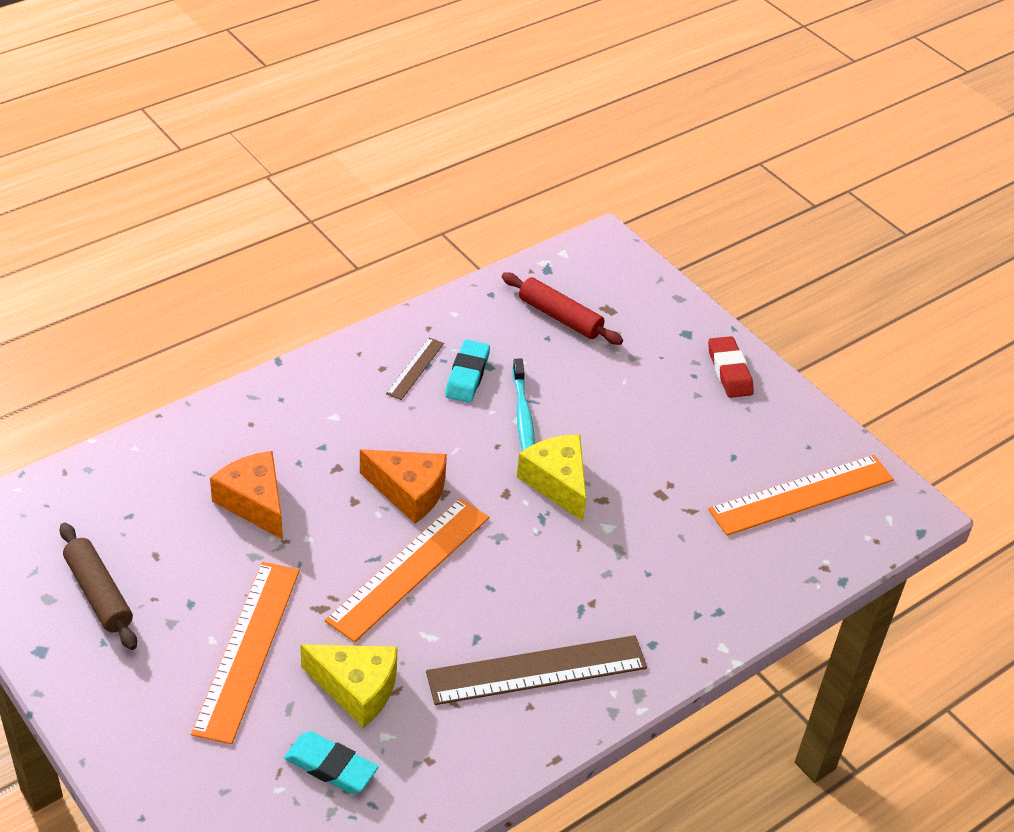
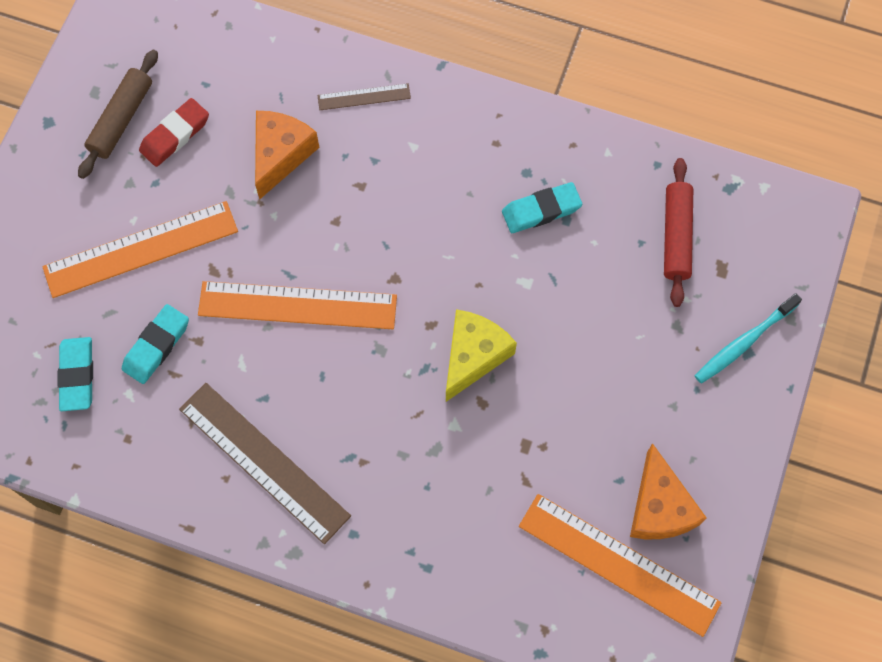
camera: 60 degrees right, 25 degrees up
(356, 689) = (156, 346): yellow cheese -> turquoise eraser
(409, 492) = (375, 253): orange cheese -> orange cheese (659, 507)
(415, 368) = (516, 167): brown ruler -> brown ruler (364, 97)
(523, 416) = (529, 283): turquoise toothbrush -> turquoise toothbrush (744, 342)
(729, 371) = (728, 416): red eraser -> red eraser (175, 135)

